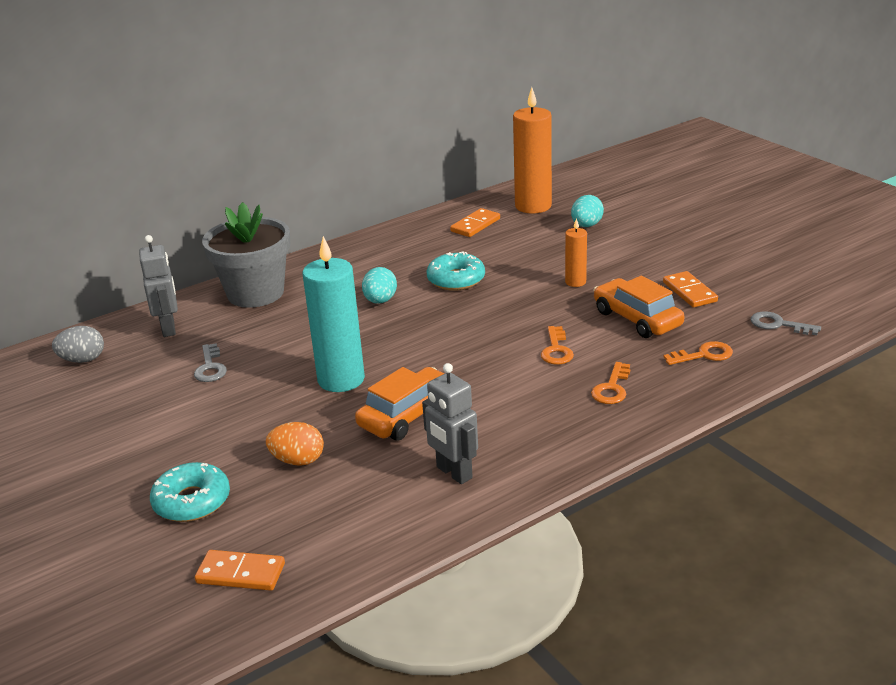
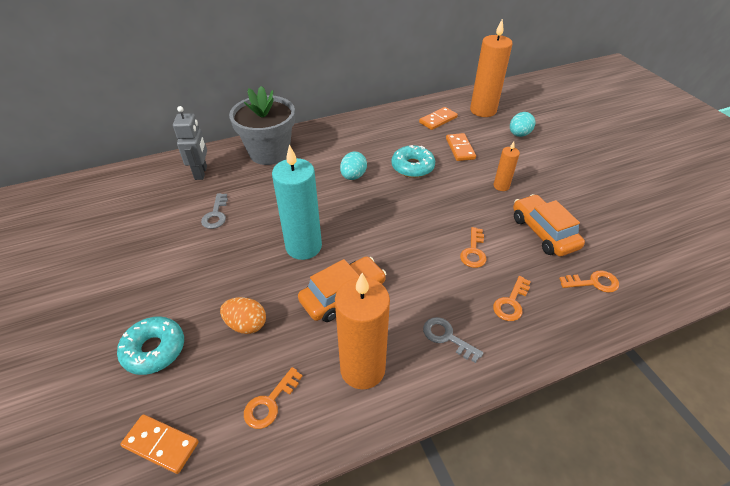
camera: 10 degrees right, 15 degrees up
(83, 360) = (134, 189): grey egg -> none
(355, 518) = (270, 402): none -> orange key
(453, 473) = (362, 369): grey robot -> orange candle
(689, 292) = (590, 213): orange domino -> orange domino (460, 149)
(778, 325) = (661, 263): grey key -> grey key (447, 337)

